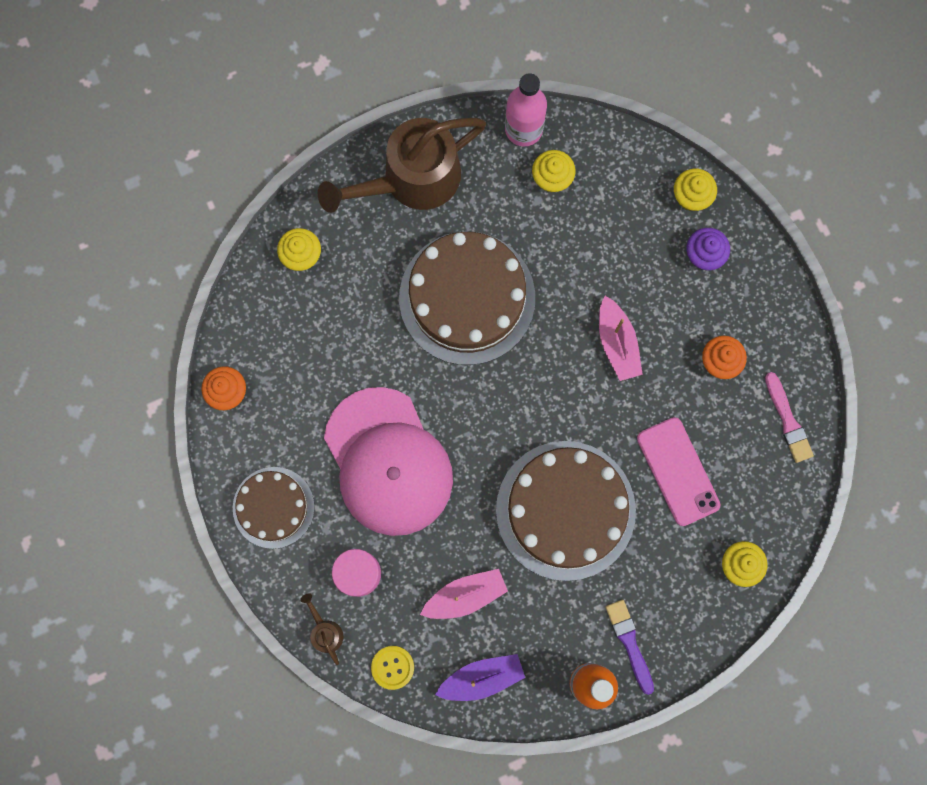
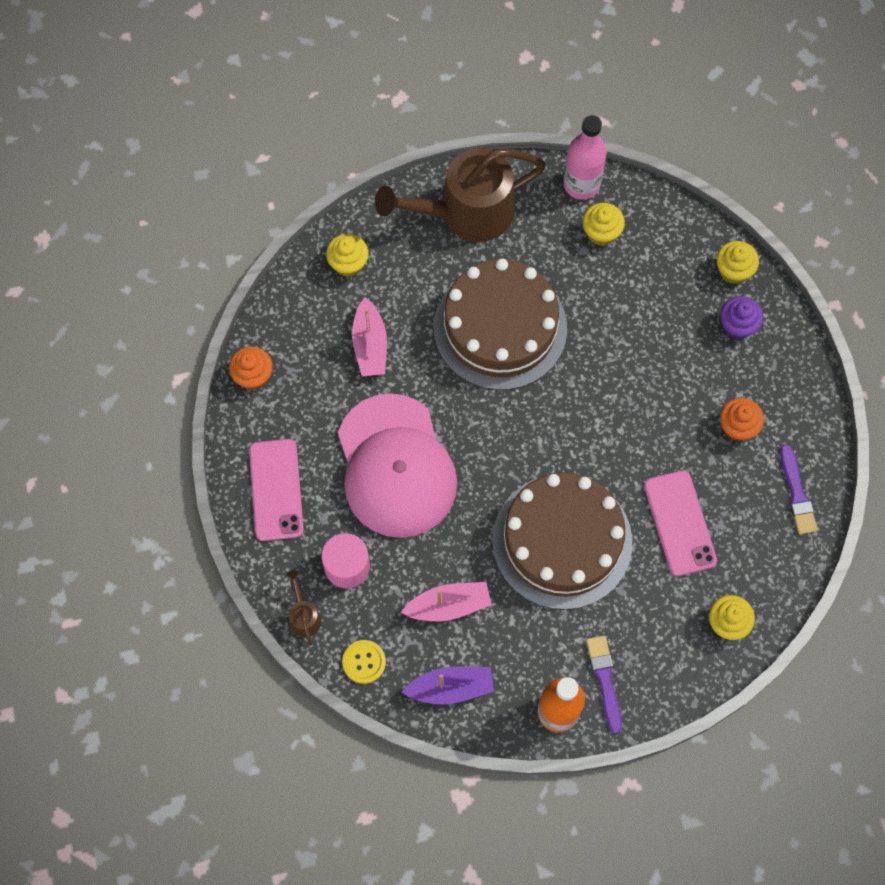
camera: 10 degrees right, 10 degrees down
(273, 507) = (276, 490): brown cake -> pink phone
(617, 343) = (639, 393): pink boat -> pink boat (370, 345)
(788, 420) = (797, 493): pink brush -> purple brush

